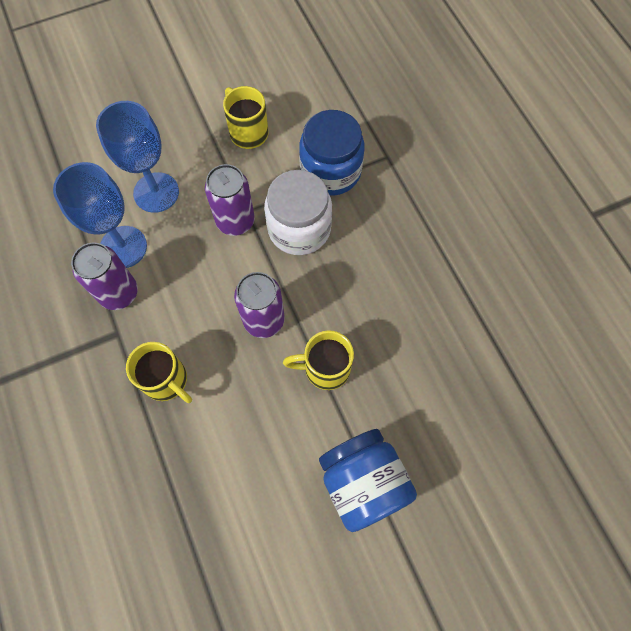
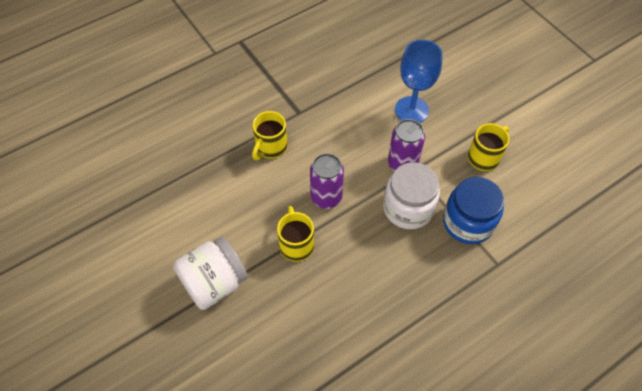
camera: 80 degrees right, 10 degrees down
(119, 293) = (328, 107): purple can -> none
(123, 247) = (363, 101): blue goblet -> none
(363, 482) = (214, 283): blue jar -> white jar

